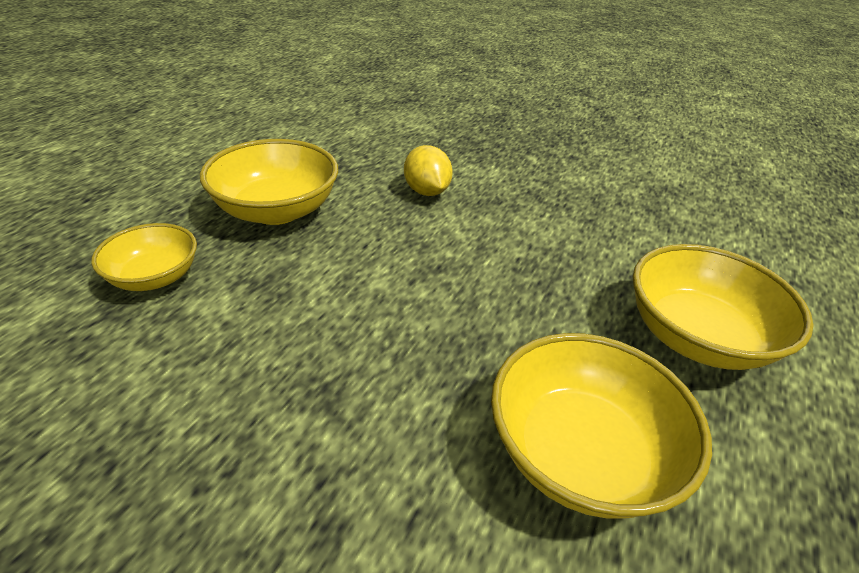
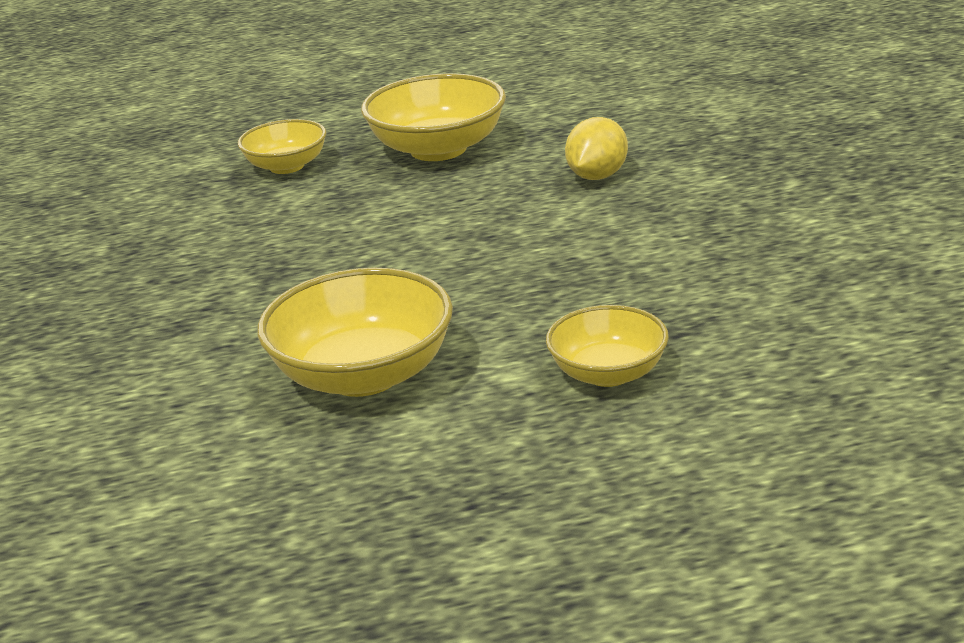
camera: 55 degrees right, 10 degrees down
(696, 337) = (608, 373): yellow bowl -> yellow bowl, size x0.61

